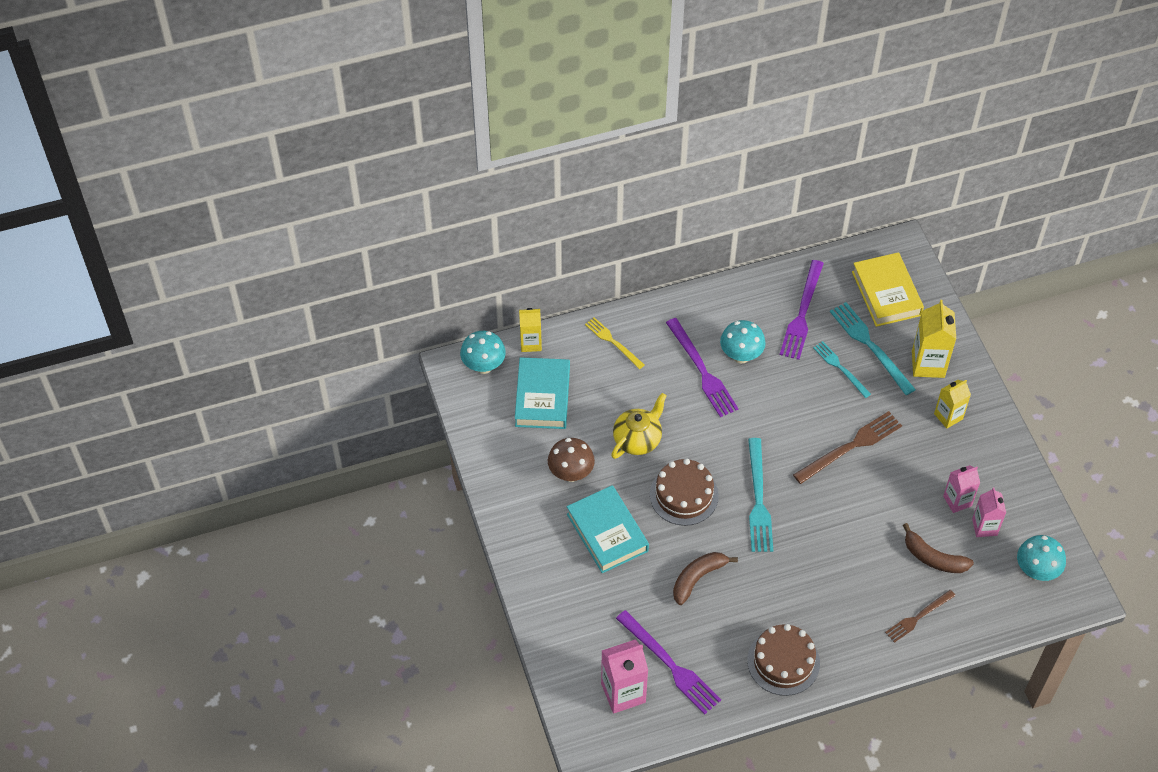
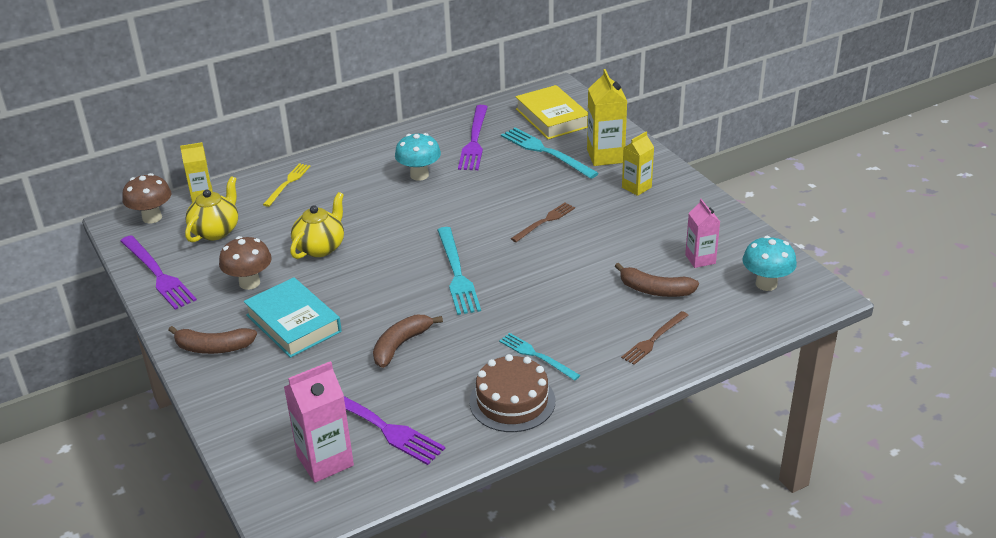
camera: 10 degrees left, 20 degrees down
(483, 366) = (152, 217): turquoise mushroom -> brown mushroom
(537, 547) = (213, 347): none -> brown banana
(542, 397) = (216, 231): turquoise book -> yellow teapot
(613, 342) = (287, 183): yellow fork -> yellow fork turned 75 degrees clockwise
(684, 495) = (375, 281): brown cake -> none
(702, 371) = (381, 190): purple fork -> purple fork (158, 274)
(840, 368) = (520, 170): turquoise fork -> turquoise fork (536, 356)
(850, 446) = (544, 221): brown fork -> brown fork, size x0.63
(957, 501) = (665, 244): pink carton -> none

